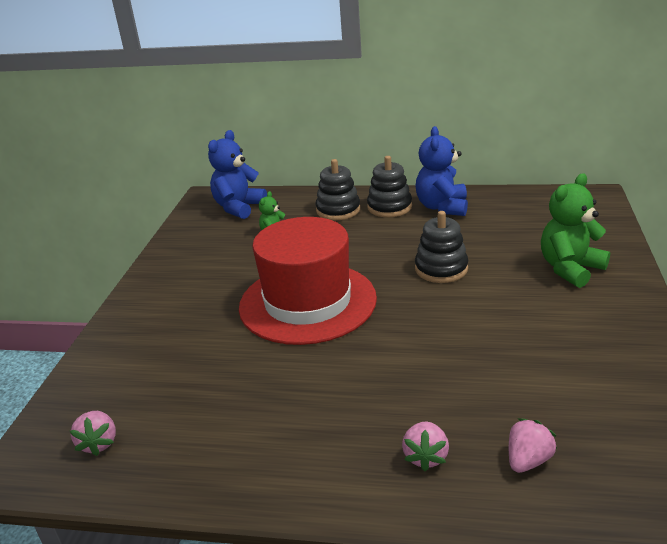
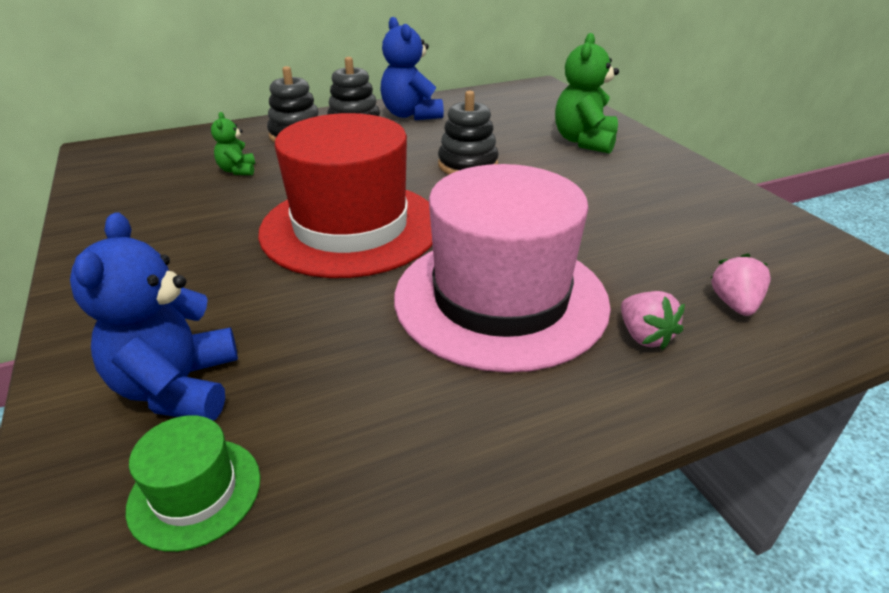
camera: 35 degrees left, 5 degrees up
(99, 443) = (195, 492): pink strawberry -> green hat
(238, 207) = (159, 153): blue teddy bear -> blue teddy bear (178, 387)
(354, 391) = (500, 298): none -> pink hat

